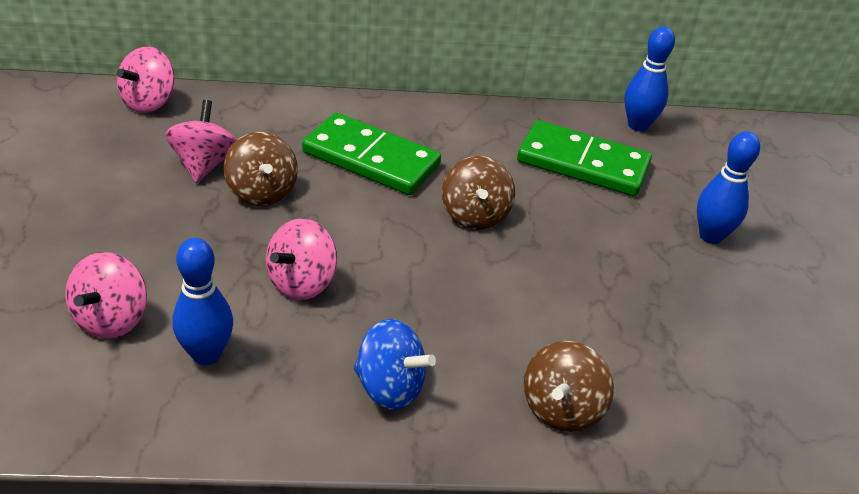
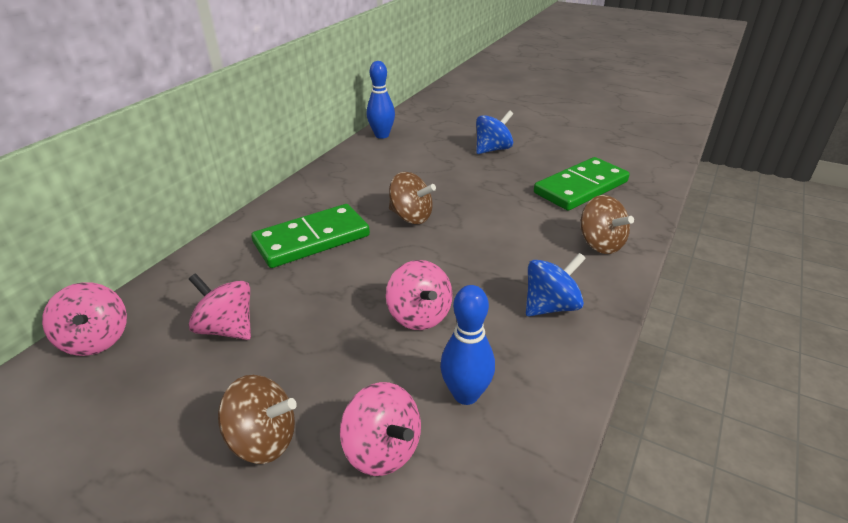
camera: 55 degrees left, 5 degrees down
(262, 192) = (296, 305): brown spinning top -> brown spinning top (263, 440)
(582, 164) = (398, 164): green domino -> green domino (581, 187)
(711, 236) = (492, 149): blue bowling pin -> blue spinning top

